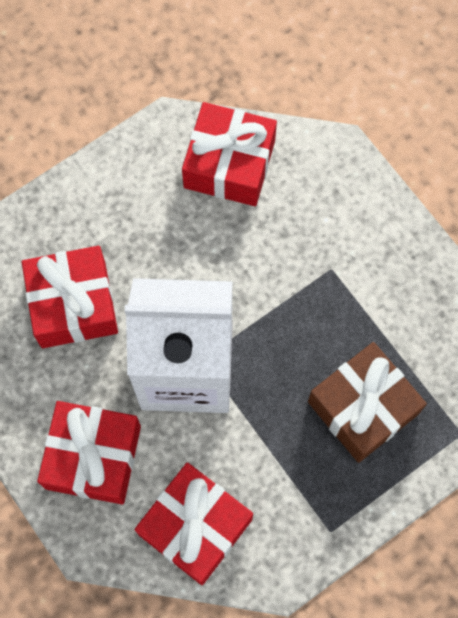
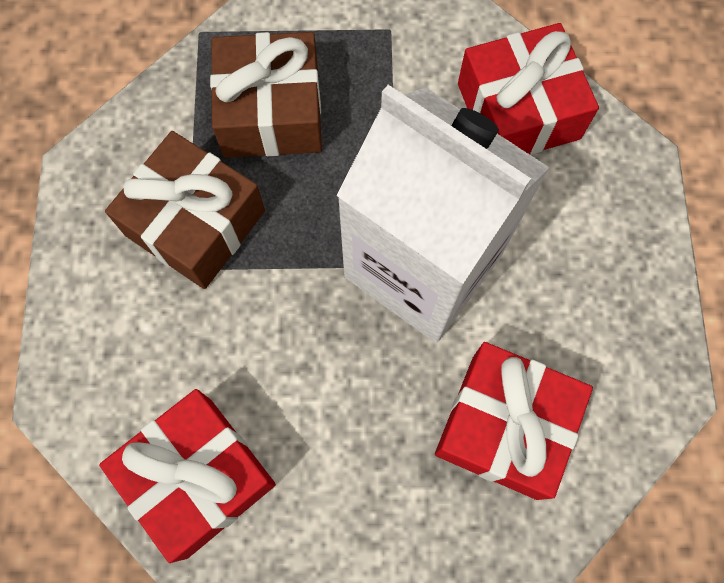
camera: 145 degrees left, 0 degrees up
(93, 457) = (583, 241): red gift -> none
(349, 300) = (195, 223): none -> brown gift

